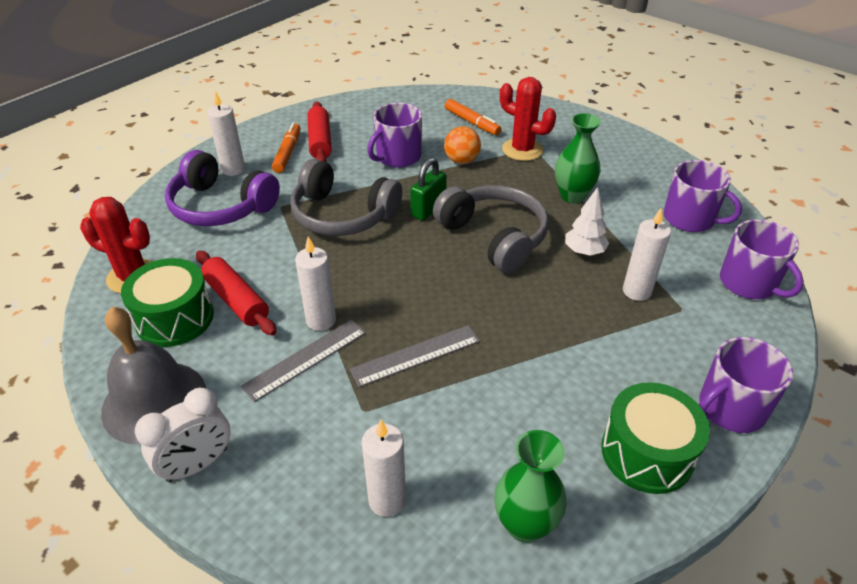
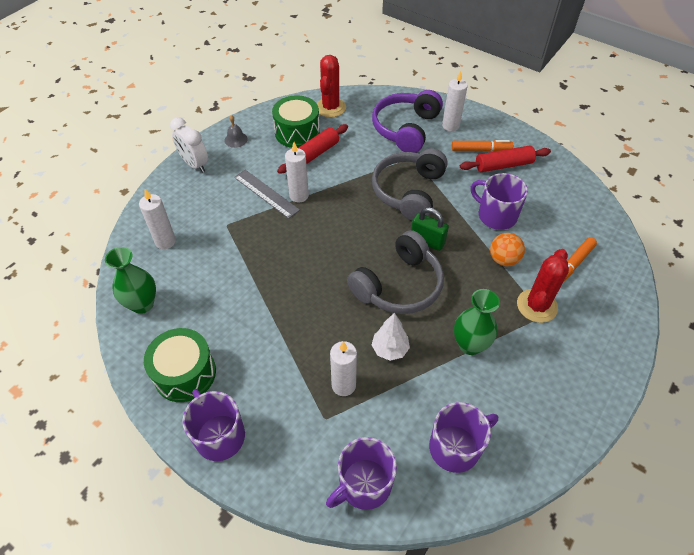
camera: 85 degrees right, 10 degrees up
(154, 401) = (236, 139): grey bell -> grey bell, size x0.42
(415, 355) = (270, 245): grey ruler -> none
(690, 219) = (455, 447): purple mug -> purple mug turned 150 degrees counterclockwise

